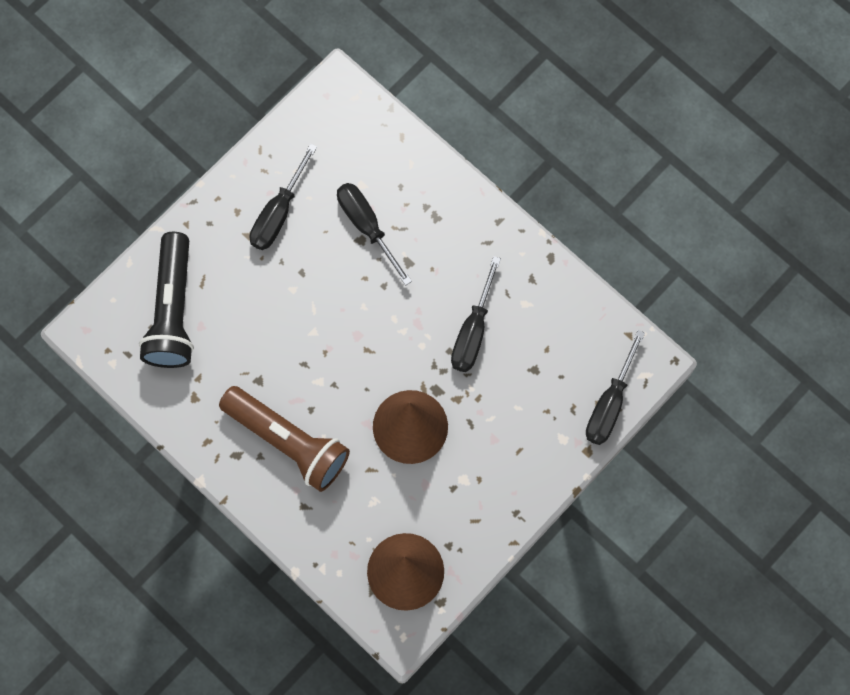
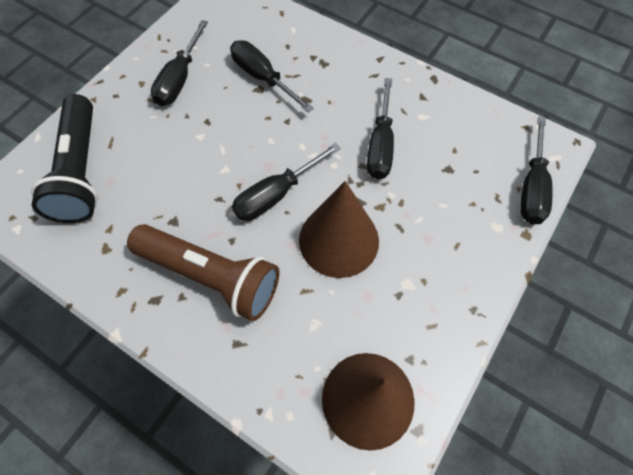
camera: 10 degrees left, 10 degrees down
(359, 369) = (275, 195): none -> black screwdriver

